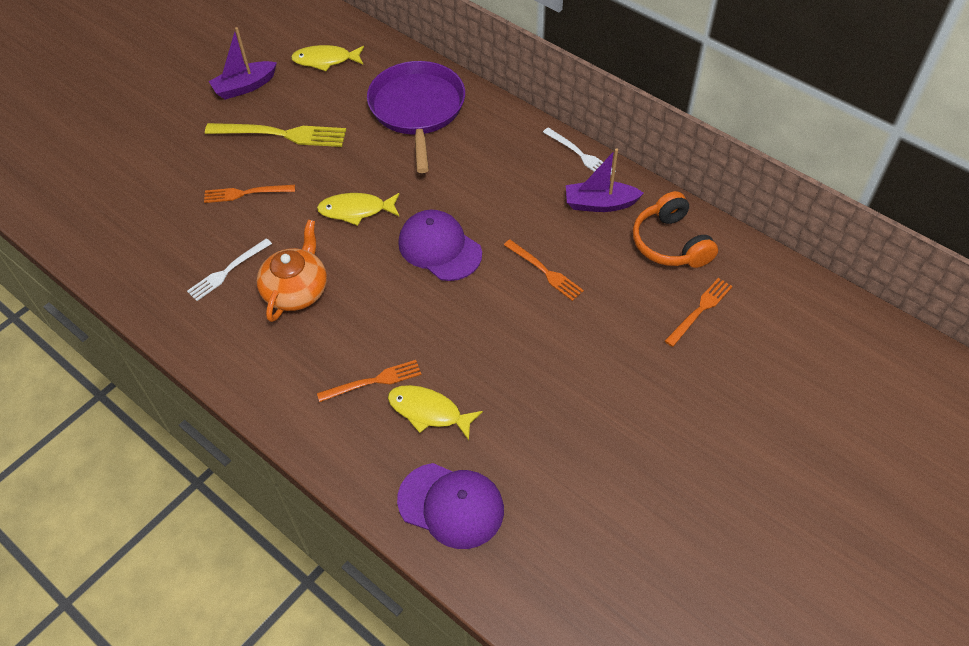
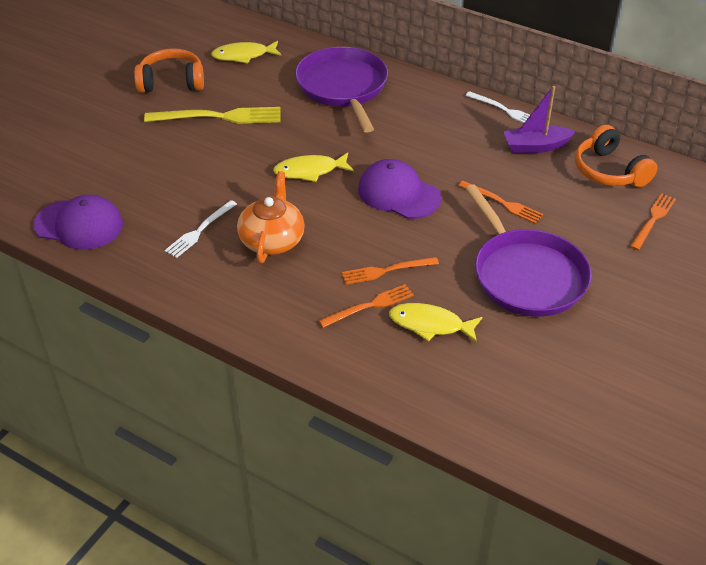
camera: 10 degrees left, 10 degrees down
(245, 87) = (171, 82): purple boat -> orange headphones
(246, 193) = (198, 166): orange fork -> orange fork (386, 271)
(451, 505) = (476, 398): purple cap -> purple cap (79, 225)
(544, 363) = (526, 275): none -> purple pan

